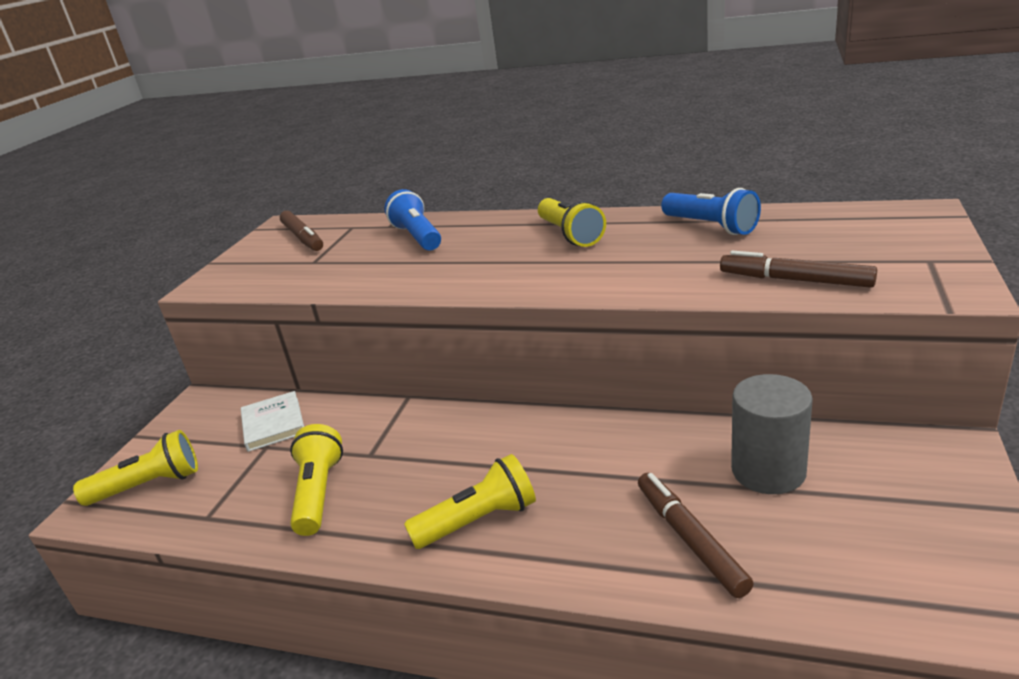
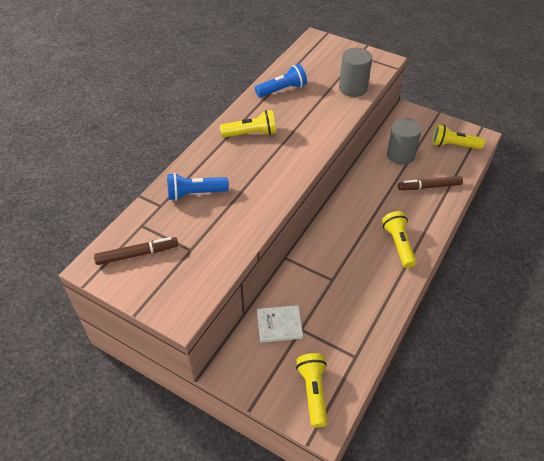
camera: 80 degrees left, 20 degrees up
(319, 493) = (355, 303): yellow flashlight -> yellow flashlight (453, 145)
(795, 280) = (353, 88): brown marker -> grey cylinder

